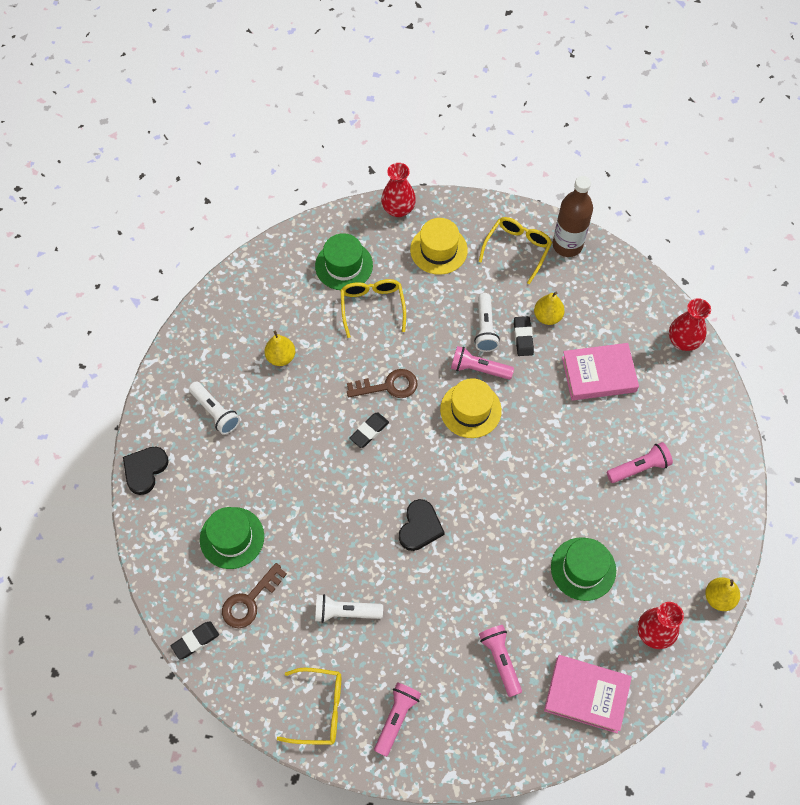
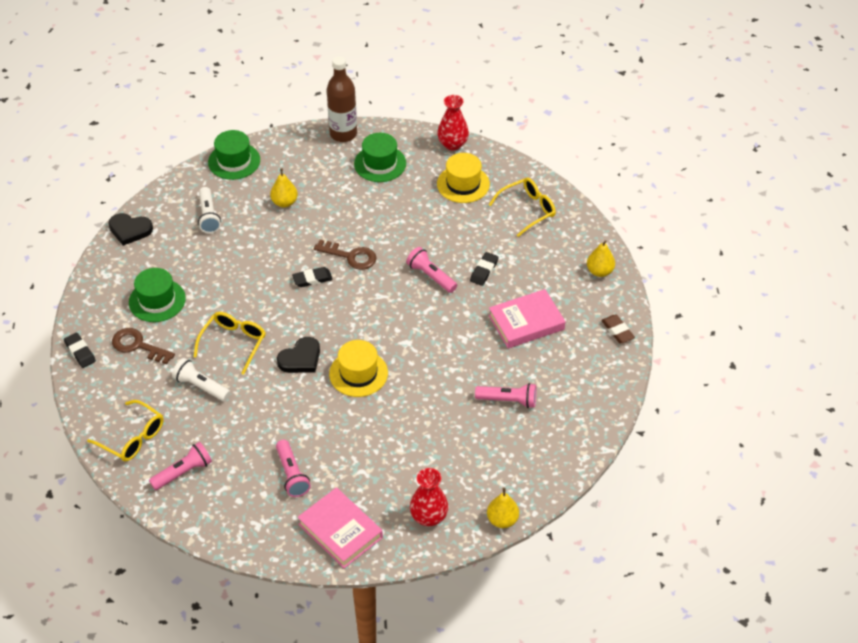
camera: 30 degrees right, 15 degrees down
(145, 470) = (130, 230): black heart -> black heart turned 135 degrees counterclockwise
(195, 641) = (80, 352): black eraser -> black eraser turned 60 degrees clockwise
(249, 601) = (138, 346): brown key -> brown key turned 45 degrees clockwise
(372, 306) = (380, 199): yellow glasses -> yellow glasses (234, 343)
(470, 410) = (402, 300): yellow hat -> yellow hat (358, 373)
(485, 328) = (458, 251): white flashlight -> none
(500, 660) = (292, 474): pink flashlight -> pink flashlight turned 150 degrees clockwise
(547, 316) = (515, 265): yellow pear -> yellow pear (599, 271)
(567, 245) = (572, 224): brown bottle -> brown bottle (343, 134)
(583, 569) = (406, 446): green hat -> green hat (234, 161)
(598, 374) = (526, 322): pink book -> pink book turned 45 degrees counterclockwise
(683, 341) = (617, 331): red vase -> brown eraser

